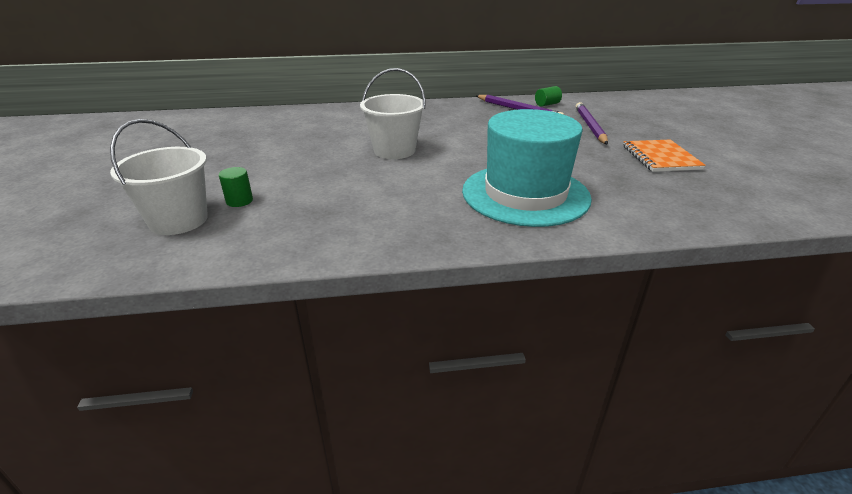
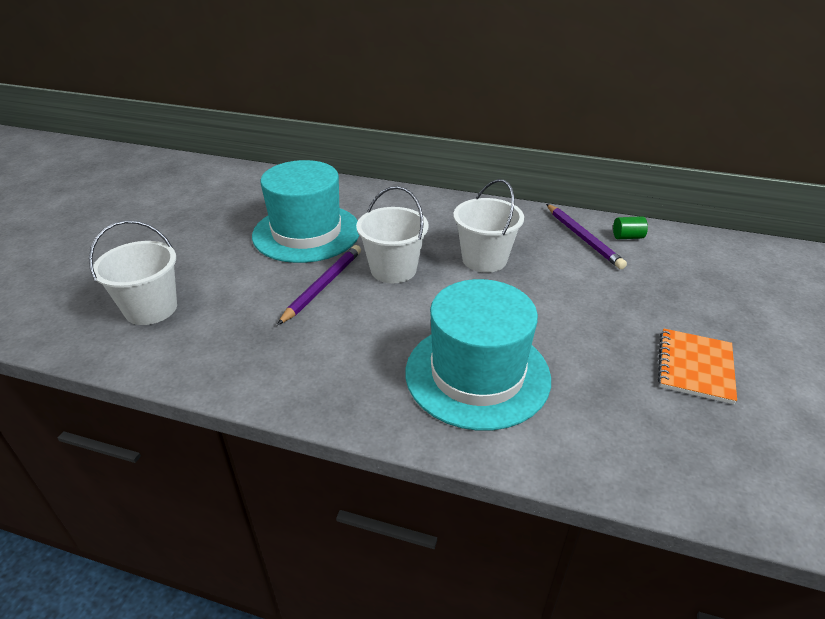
camera: 25 degrees right, 5 degrees up
(239, 201) = (210, 299): green cylinder -> none
(293, 143) = (306, 233): none -> turquoise hat
(460, 132) = (484, 259): none -> white bucket
(590, 126) = (650, 288): purple pencil -> purple pencil (323, 285)

